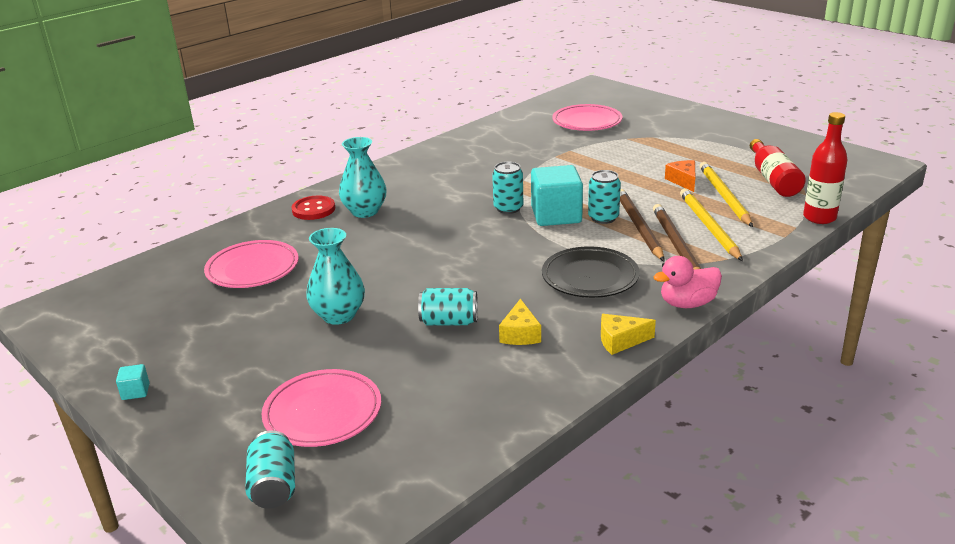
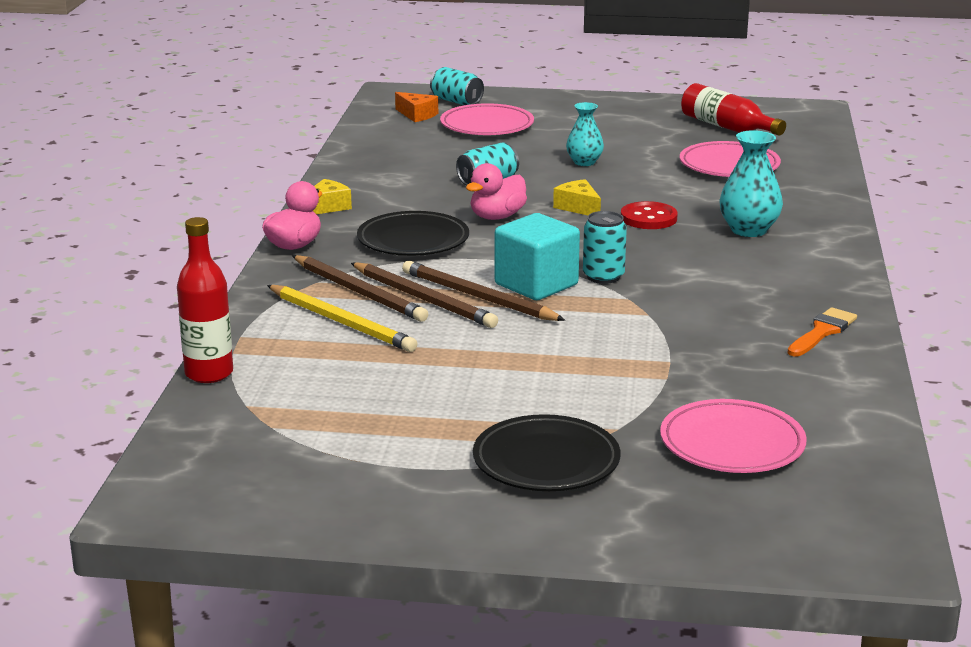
camera: 140 degrees right, 5 degrees down
(135, 391) = (629, 103): turquoise cube -> none
(313, 209) = (804, 217): red button -> red button (648, 218)
(339, 315) = (584, 162): turquoise vase -> turquoise vase, size x0.67
(458, 148) = (822, 332): none -> orange brush
(499, 279) = (497, 217): none -> pink duck
(520, 334) = (416, 190): yellow cheese -> yellow cheese (578, 207)
(603, 218) = (478, 297): turquoise can -> brown pencil
(675, 135) = (546, 461): none -> black plate
(683, 181) = (437, 375): orange cheese -> orange cheese (417, 115)
(724, 196) = (358, 368): yellow pencil -> none
(773, 179) = (311, 417): red bottle -> red bottle (727, 127)

